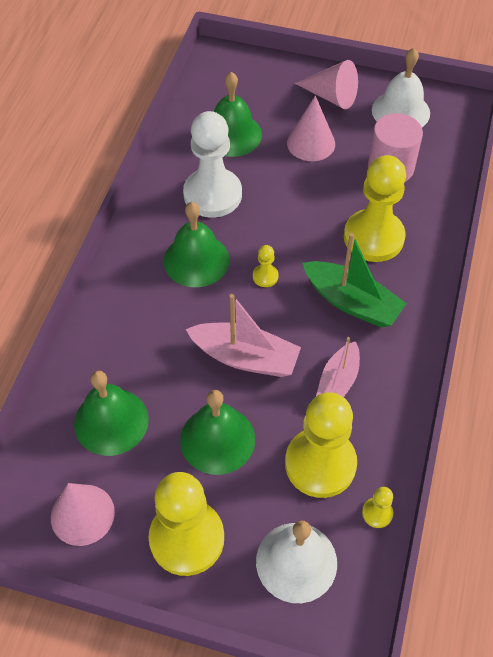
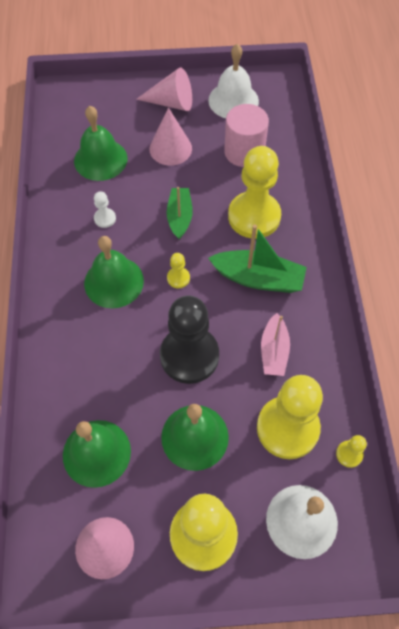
camera: 20 degrees left, 5 degrees up
(212, 195) = (105, 218): white pawn -> white pawn, size x0.42
(245, 357) = (189, 356): pink boat -> black pawn
(292, 215) = (179, 217): none -> green boat

